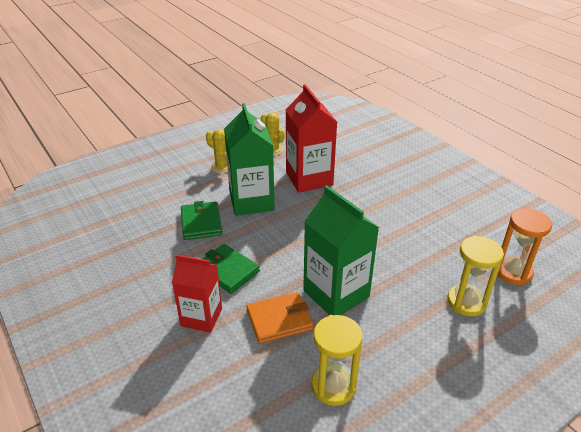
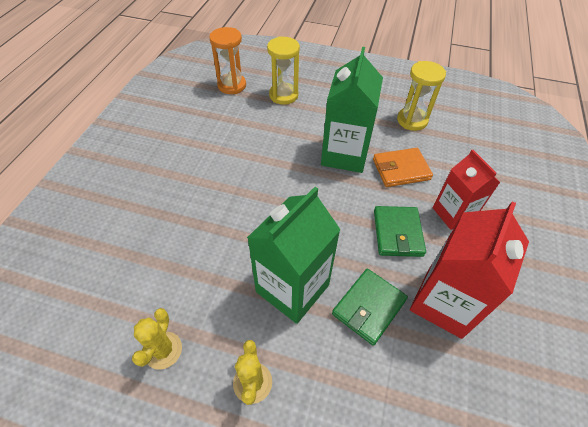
camera: 130 degrees left, 15 degrees up
(279, 320) = (401, 169): orange wallet -> orange wallet turned 45 degrees counterclockwise
(309, 179) = (205, 262): red carton -> red carton (444, 302)

